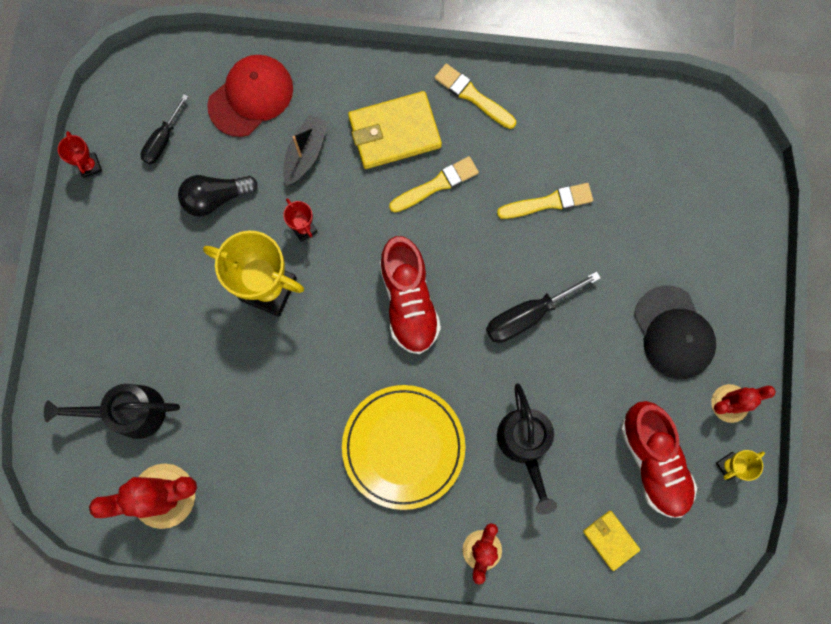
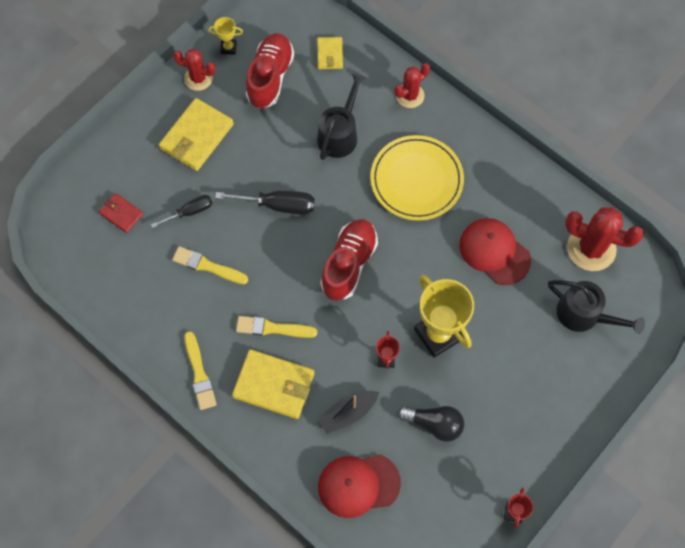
camera: 145 degrees left, 10 degrees down
(163, 140) = (446, 495): black screwdriver -> black screwdriver (190, 212)
(266, 419) = (494, 252): none -> red cap
(674, 333) = (196, 137): black cap -> yellow wallet
(678, 196) = (121, 214): none -> red wallet

